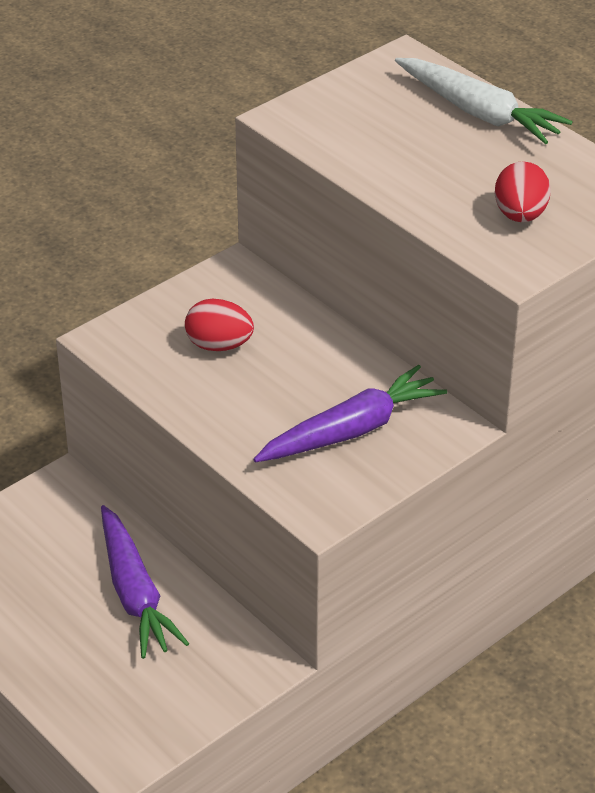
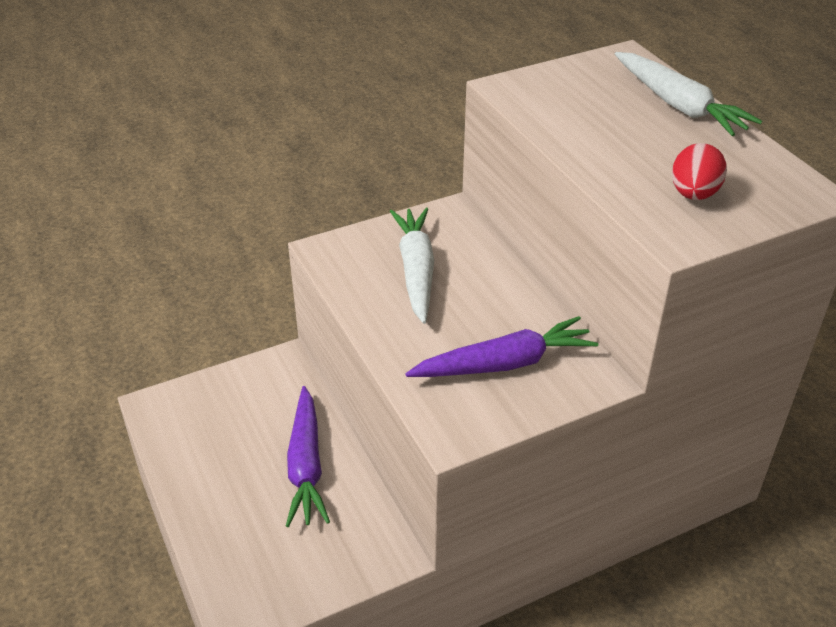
camera: 15 degrees right, 0 degrees up
(219, 345) = (416, 270): red egg -> white carrot

